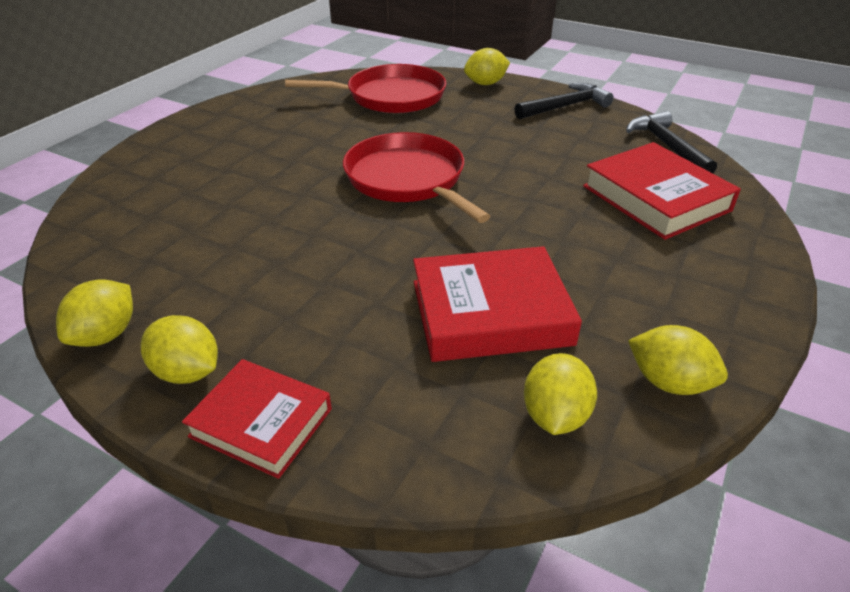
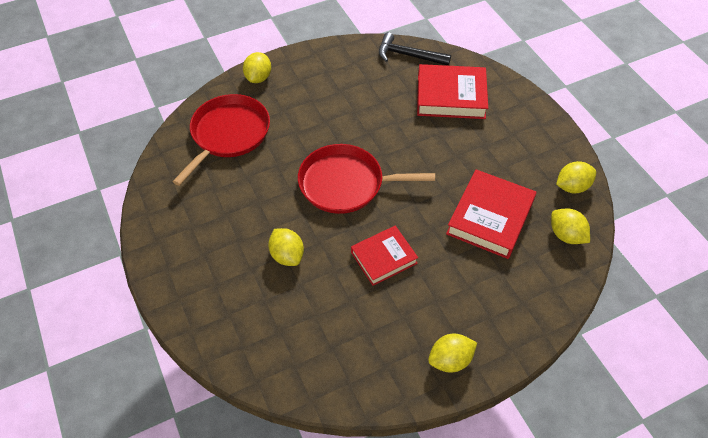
camera: 55 degrees left, 15 degrees up
(106, 335) = (393, 389): yellow lemon -> yellow lemon (287, 255)
(261, 422) = (505, 342): red book -> red book (384, 258)
(565, 106) = (326, 63): black hammer -> none

